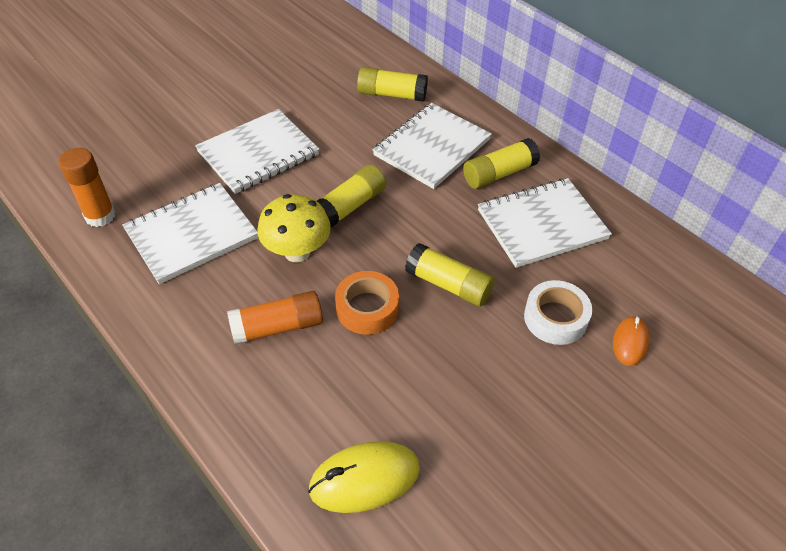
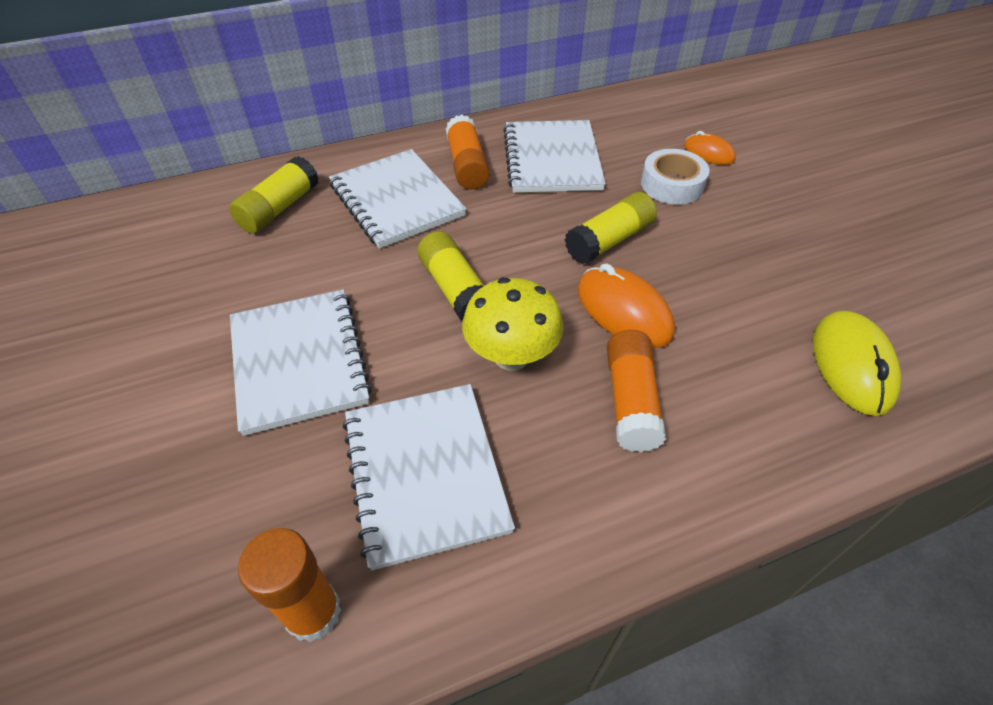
camera: 70 degrees left, 0 degrees up
(367, 308) = (623, 311): orange tape -> orange mouse
(499, 174) = (467, 166): yellow glue stick -> orange glue stick

